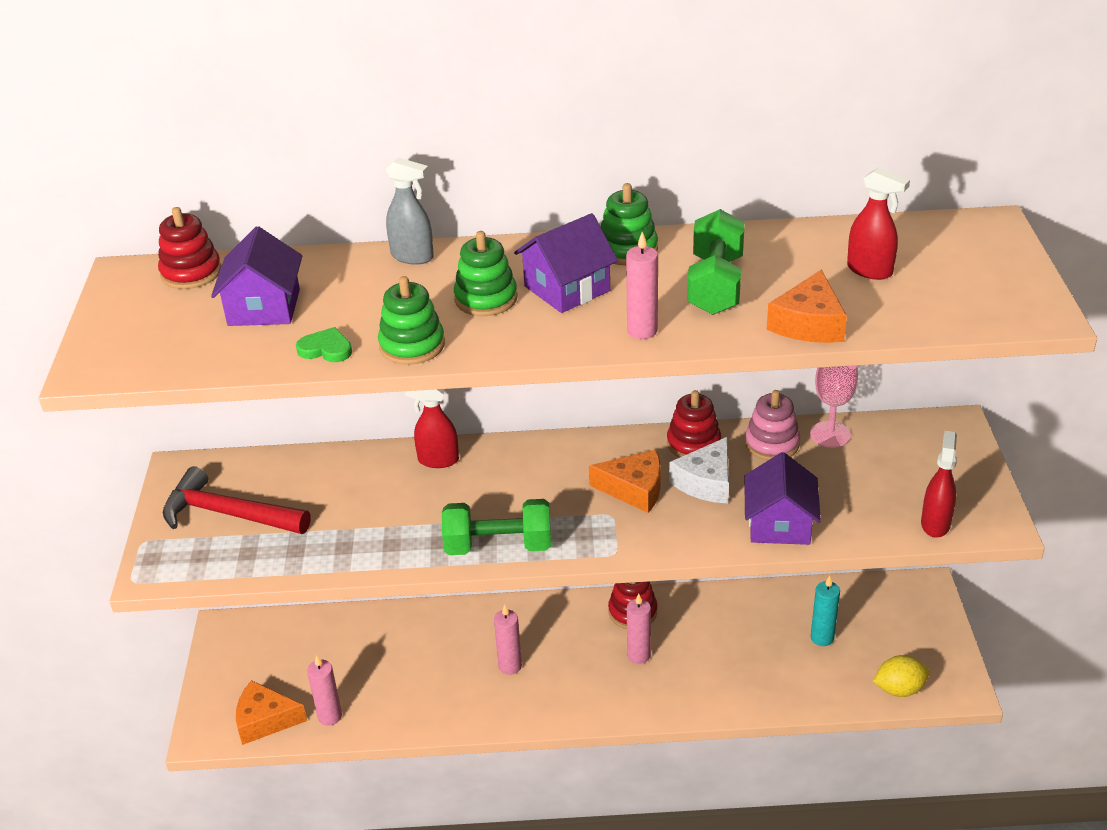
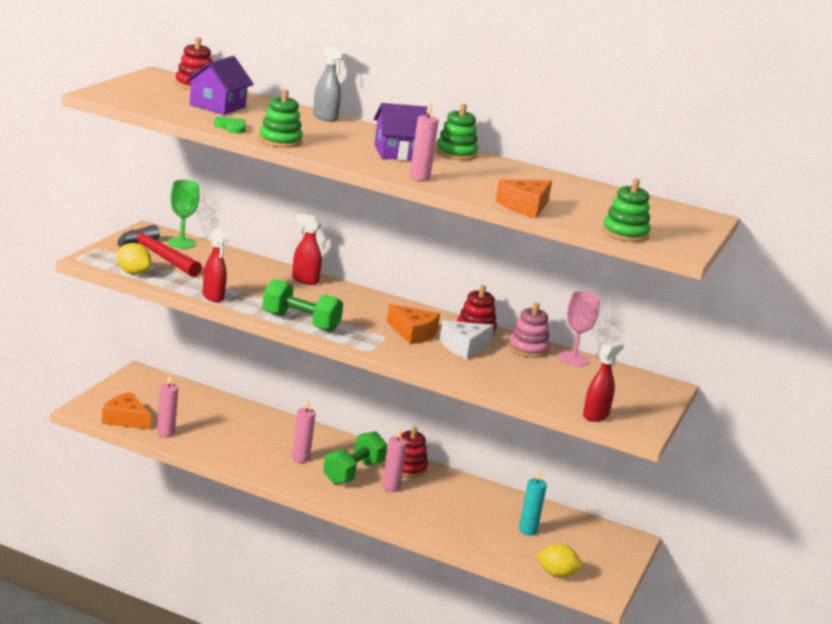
camera: 20 degrees right, 15 degrees down
(226, 567) = (133, 272): none -> yellow lemon
(238, 472) = (181, 243): none -> green goblet
(486, 299) = (345, 141): green stacking toy -> green stacking toy (625, 233)
(715, 285) = (489, 179): green dumbbell -> green dumbbell (353, 472)
(779, 524) = (489, 378): purple house -> none
(870, 271) = (595, 205): red spray bottle -> red spray bottle (213, 297)

